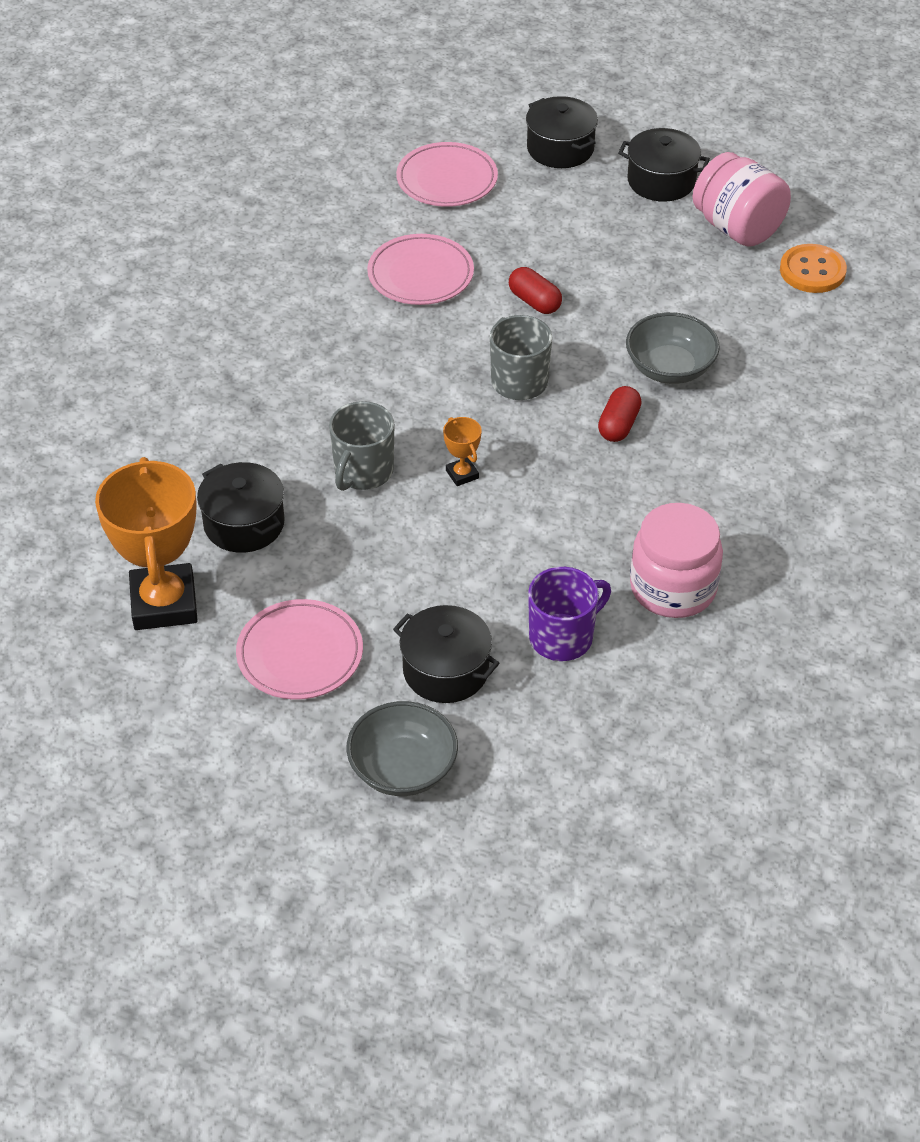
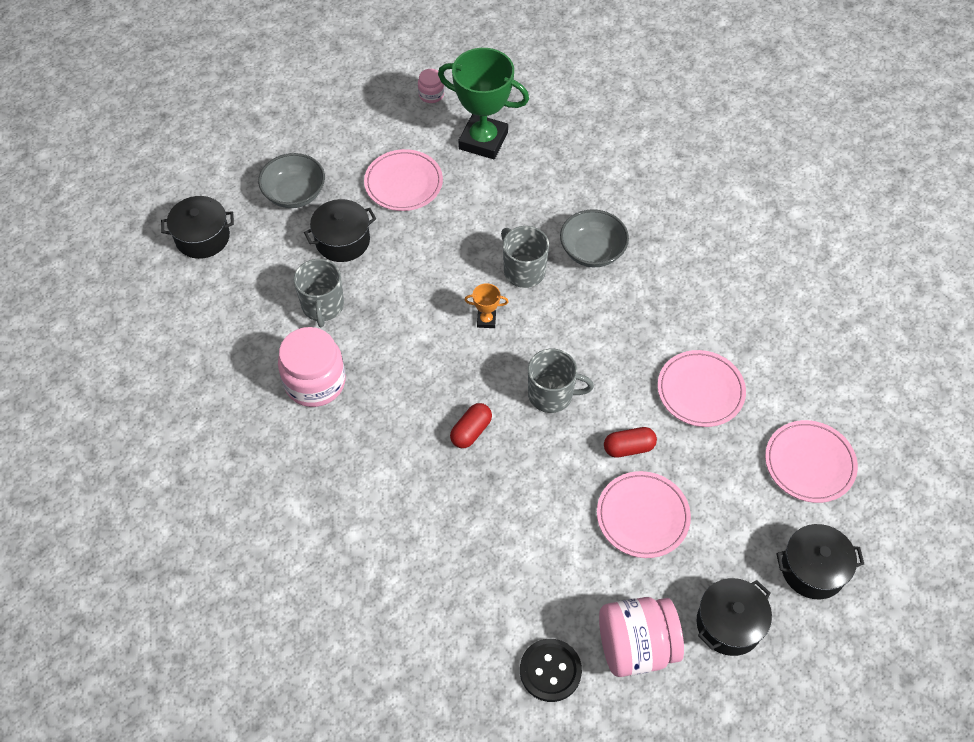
camera: 120 degrees right, 10 degrees up
(105, 704) = (431, 95): none -> pink jar
(164, 603) = (483, 141): orange trophy -> green trophy
(244, 524) = (519, 197): black pot -> black pot (202, 237)
(562, 637) = (323, 306): purple mug -> grey mug
(603, 266) = (642, 516): none -> pink plate
(618, 425) = (471, 431): red capsule -> red capsule turned 75 degrees clockwise
(670, 368) = (505, 496): grey bowl -> grey bowl (592, 251)
(812, 271) = (550, 671): orange button -> black button

